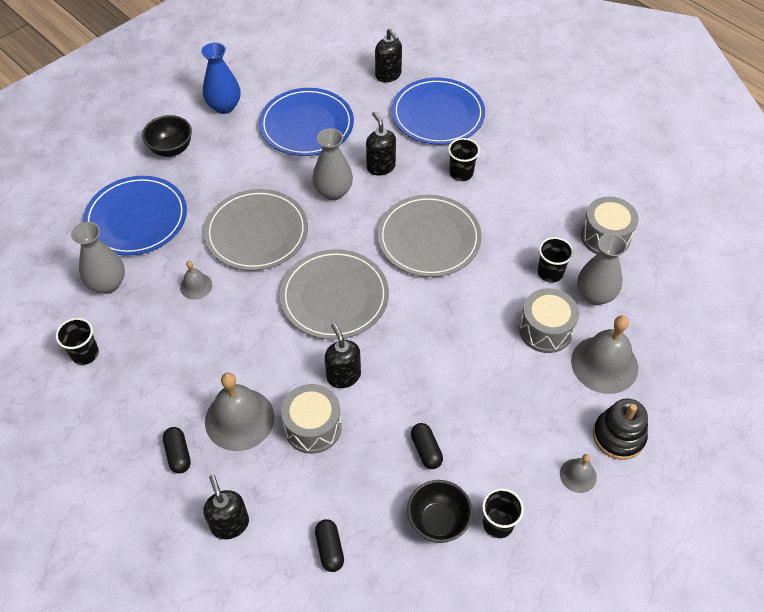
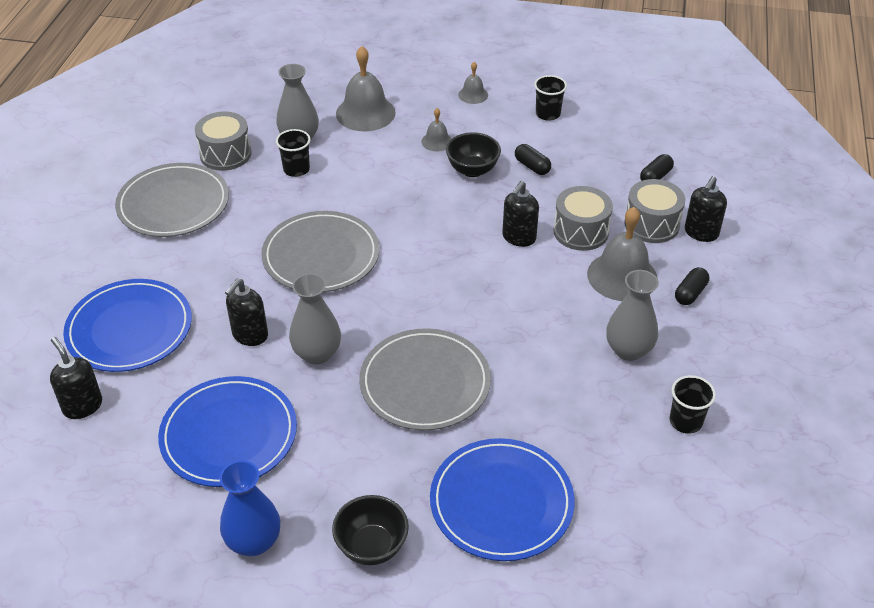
camera: 125 degrees left, 10 degrees down
(108, 284) = (601, 463): grey vase -> grey vase (628, 350)
(196, 286) = (532, 389): grey bell -> grey bell (437, 141)
(334, 297) = (447, 284): grey plate -> grey plate (173, 204)
(388, 75) = (82, 406): black soap dispenser -> black soap dispenser turned 60 degrees counterclockwise
(426, 450) = (532, 166): black capsule -> black capsule turned 75 degrees counterclockwise
(438, 521) = (577, 139): black bowl -> black bowl (472, 170)
(461, 173) = (212, 272): black cup -> none
(545, 330) = (361, 151): grey drum -> grey drum (651, 224)
(618, 436) = (422, 88): black stacking toy -> none

